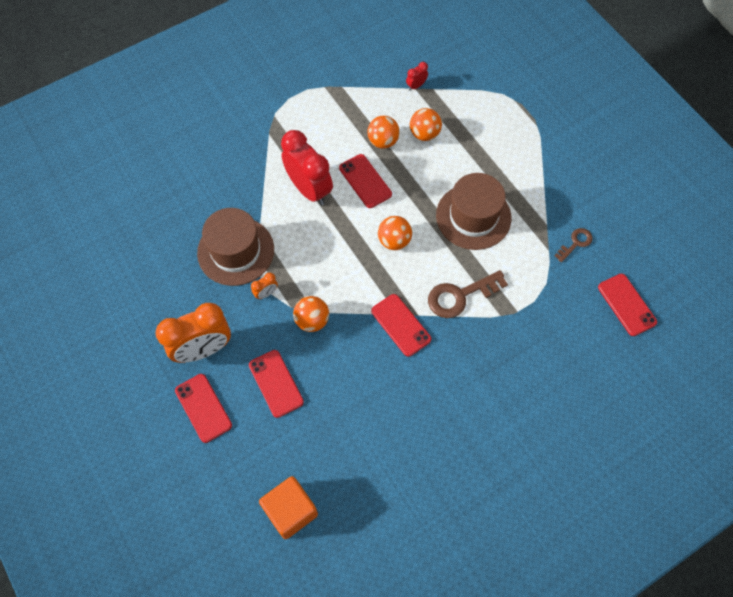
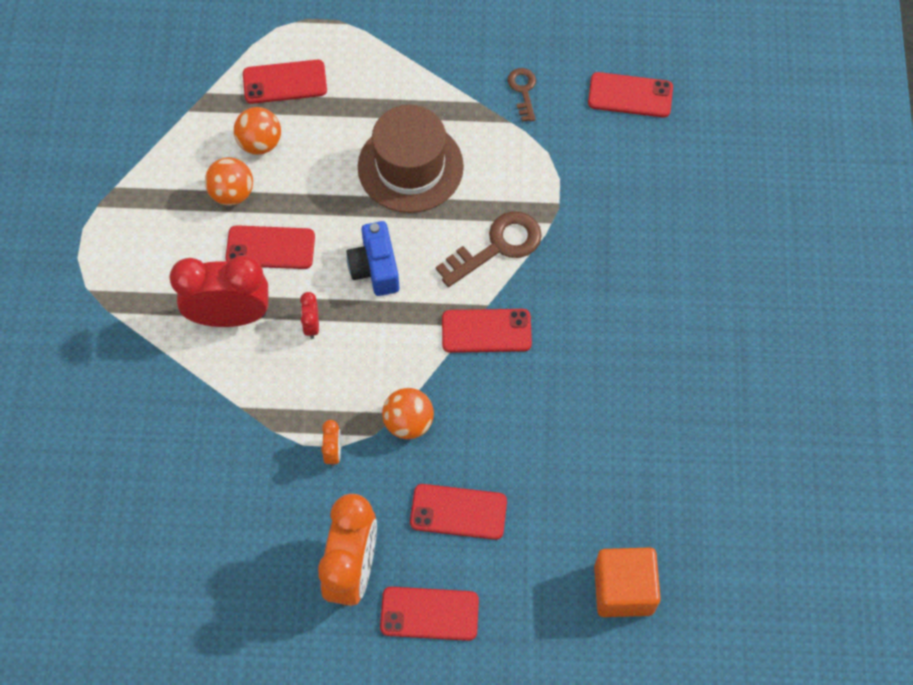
camera: 55 degrees left, 0 degrees up
(235, 251) = (247, 452): brown hat -> none
(394, 241) = (375, 268): orange ball -> blue camera
(416, 86) = (185, 107): red clock -> red clock (312, 325)
(460, 296) = (497, 246): brown key -> brown key turned 135 degrees counterclockwise
(472, 120) = (285, 82): none -> red phone

